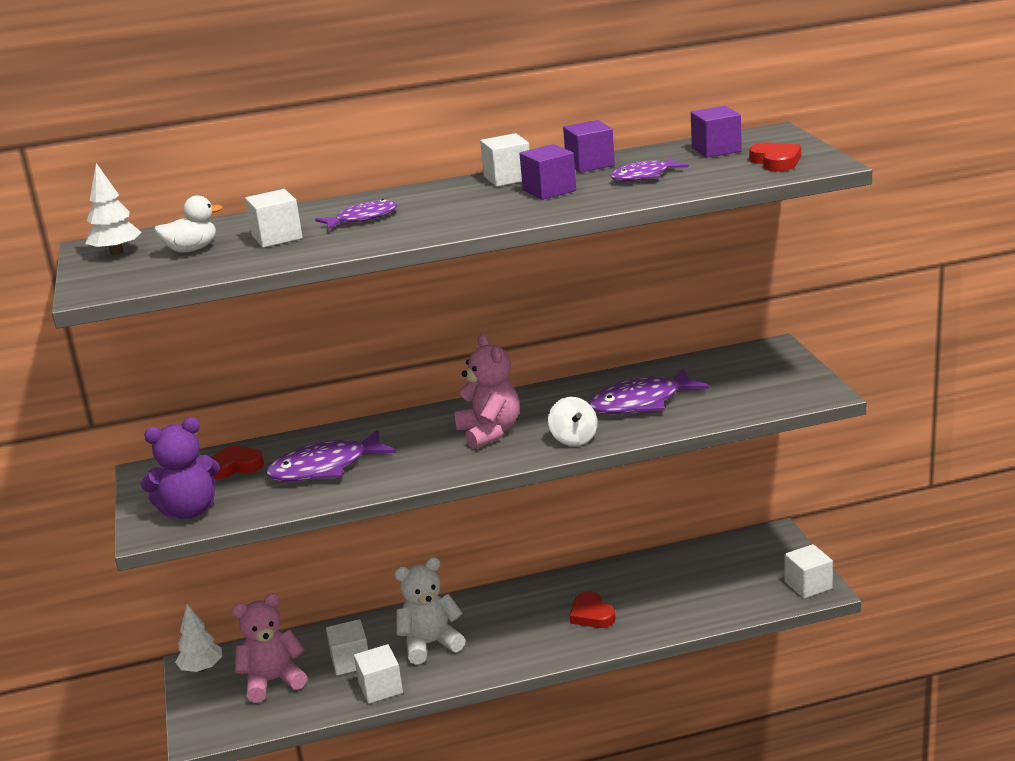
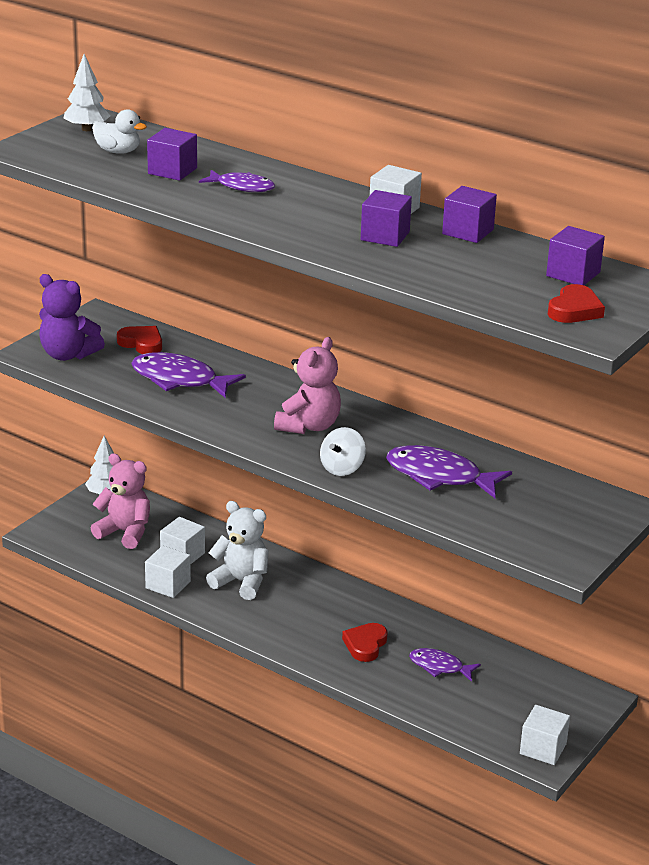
camera: 45 degrees right, 5 degrees up
(277, 237) = (172, 171): white cube -> purple cube
(644, 176) = (465, 264): purple fish -> purple fish (439, 667)

